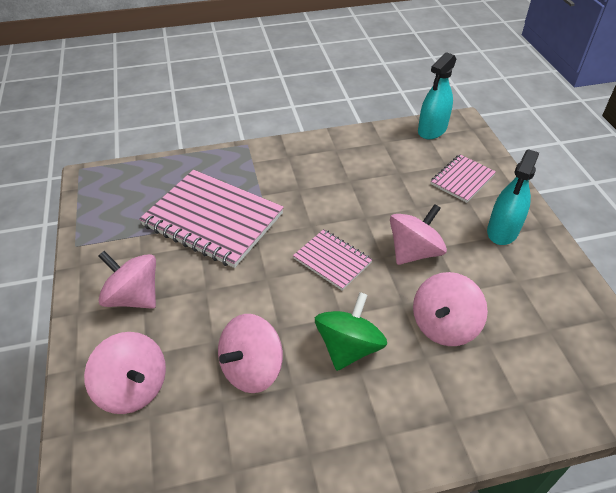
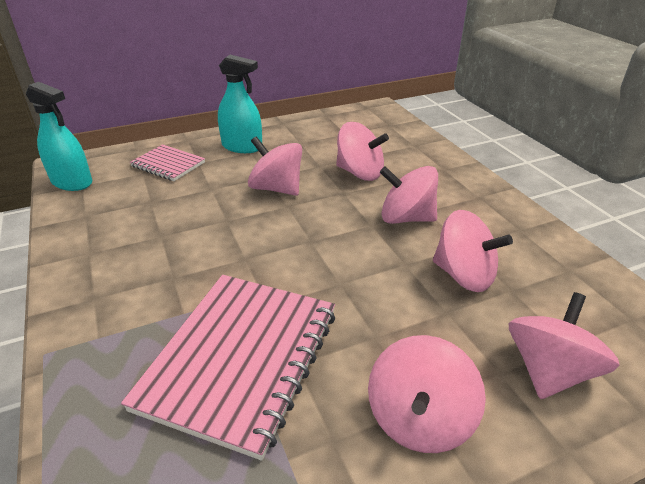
camera: 100 degrees left, 10 degrees down
(332, 260) = (300, 237): pink notebook -> none
(348, 347) = (406, 218): green spinning top -> pink spinning top

